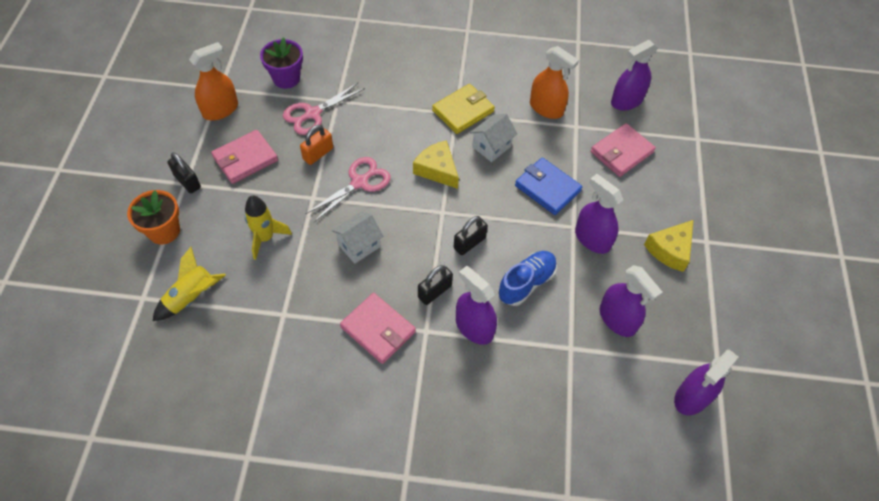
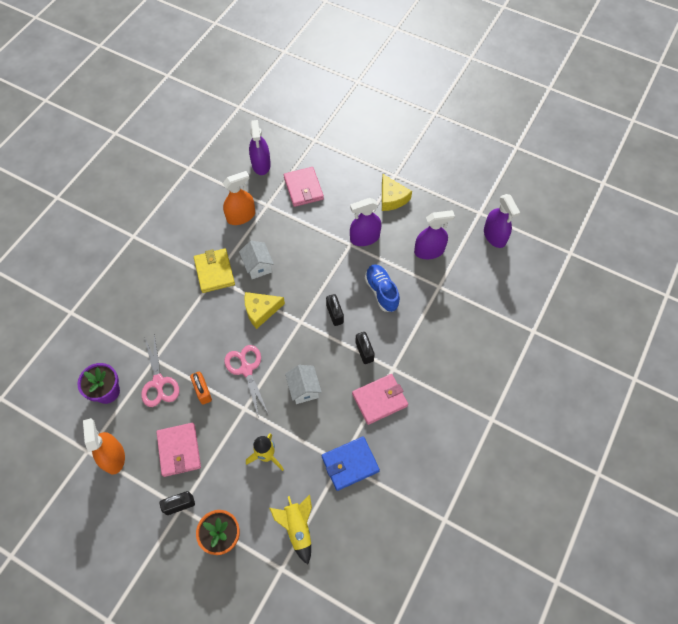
camera: 65 degrees left, 5 degrees up
(474, 327) = (402, 337): purple spray bottle -> none
(547, 188) = (311, 246): blue wallet -> blue wallet (350, 464)

